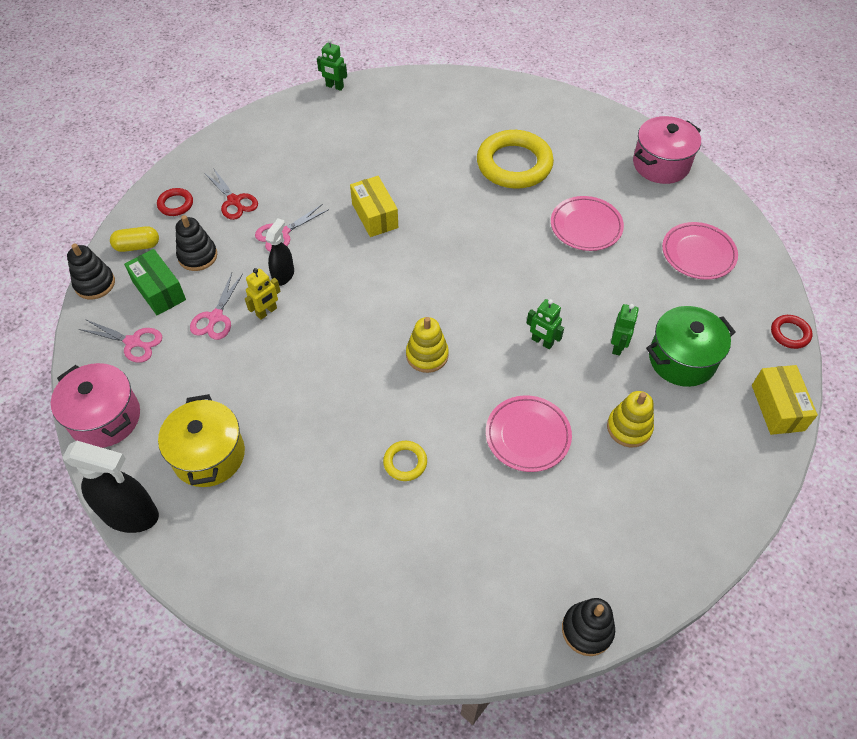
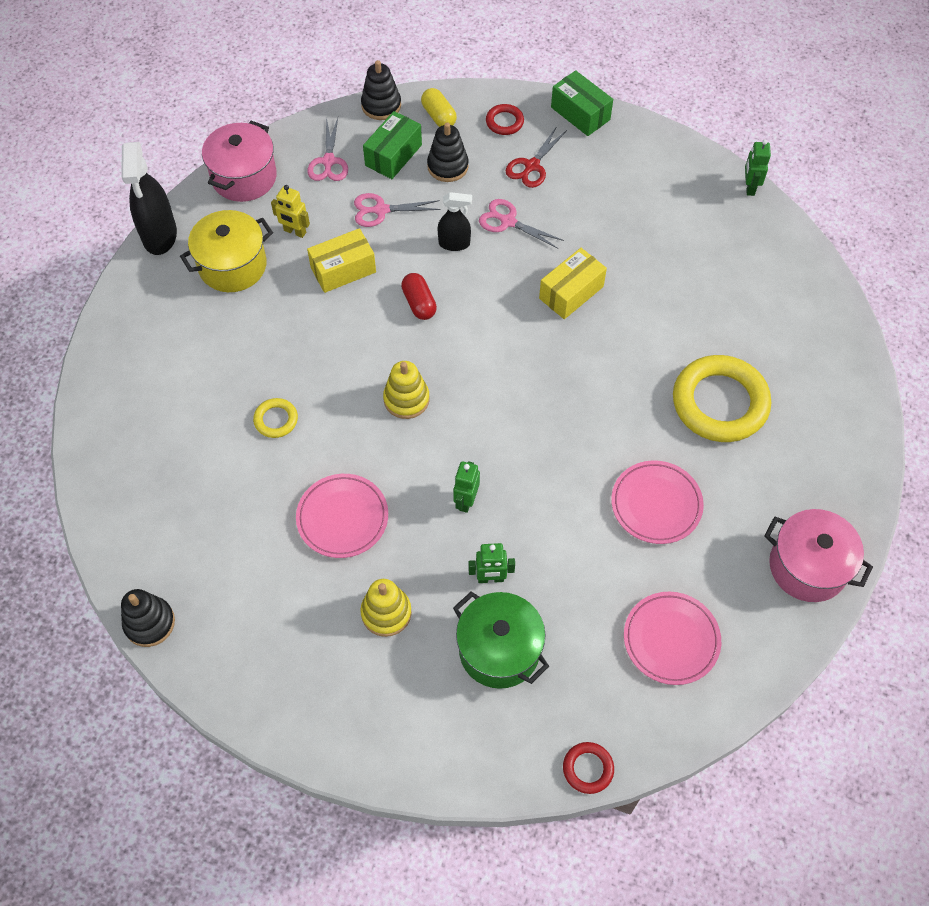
camera: 70 degrees right, 5 degrees up
(200, 155) = (580, 113): none -> green box
(267, 312) = (404, 247): yellow robot -> yellow robot (295, 232)
(332, 318) = (419, 303): none -> red capsule
(777, 407) = (470, 767): yellow box -> yellow box (343, 270)

